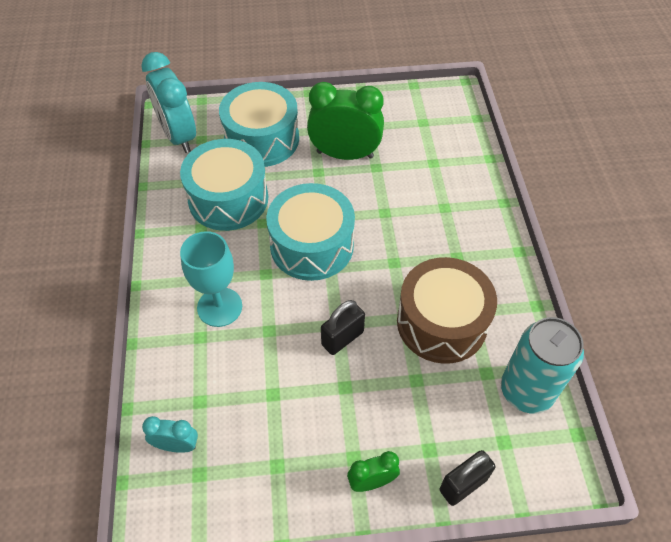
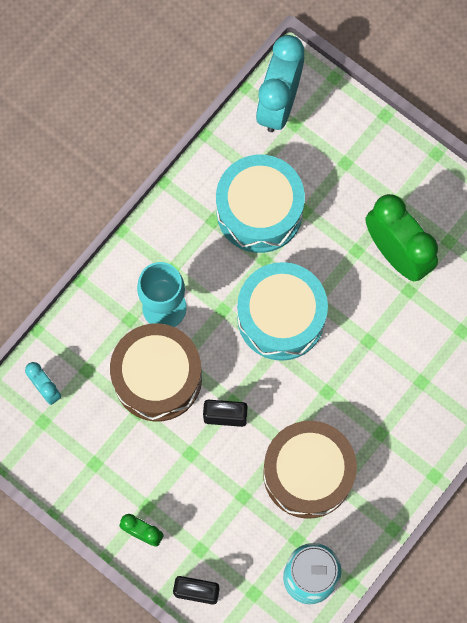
camera: 45 degrees right, 20 degrees up
(262, 139) = (344, 171): turquoise drum -> none
(263, 357) = (157, 377): none -> brown drum

